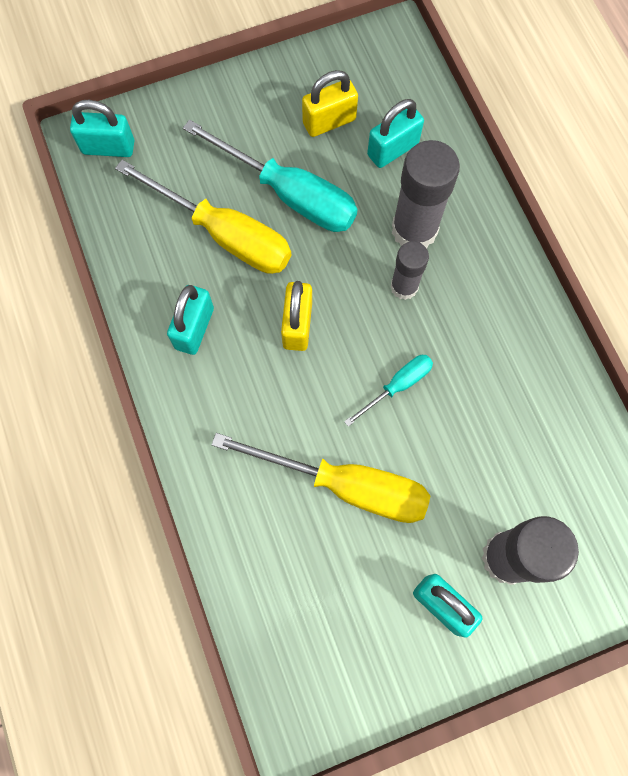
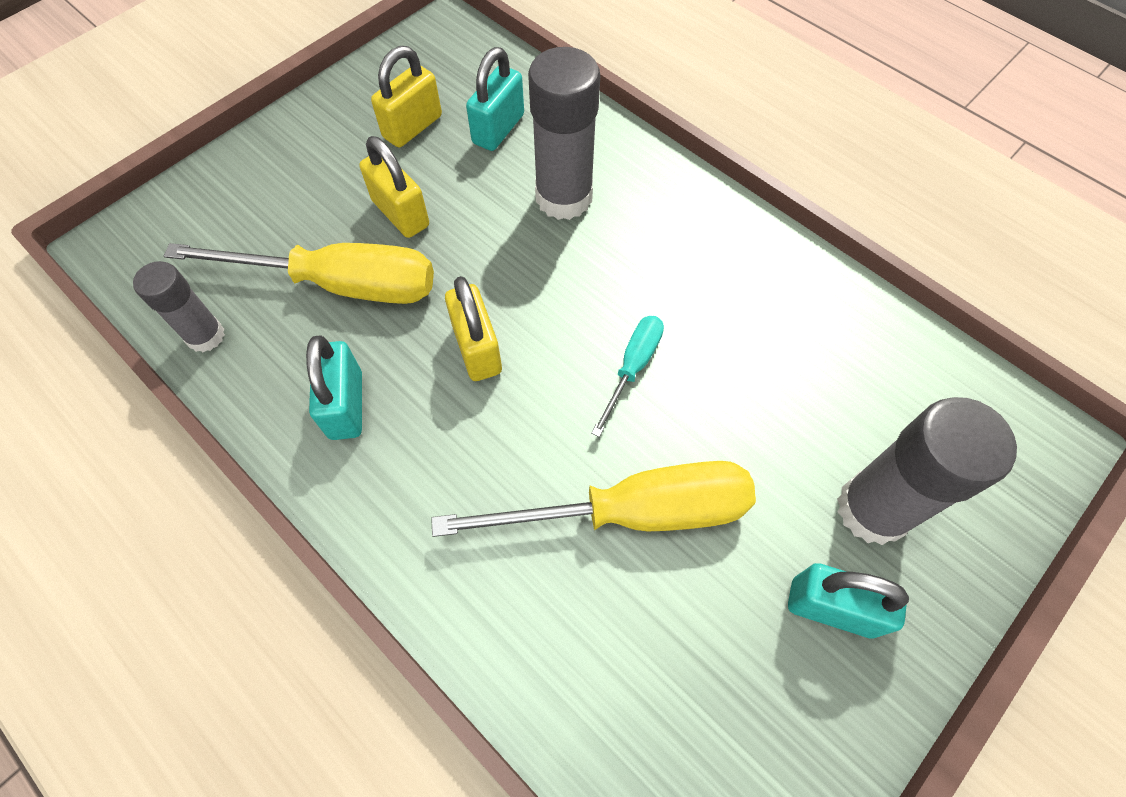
camera: 25 degrees left, 10 degrees down
(108, 147) = (149, 244): turquoise padlock -> none
(289, 194) = (400, 214): turquoise screwdriver -> yellow padlock
(404, 287) = (583, 258): grey glue stick -> grey glue stick (205, 336)

